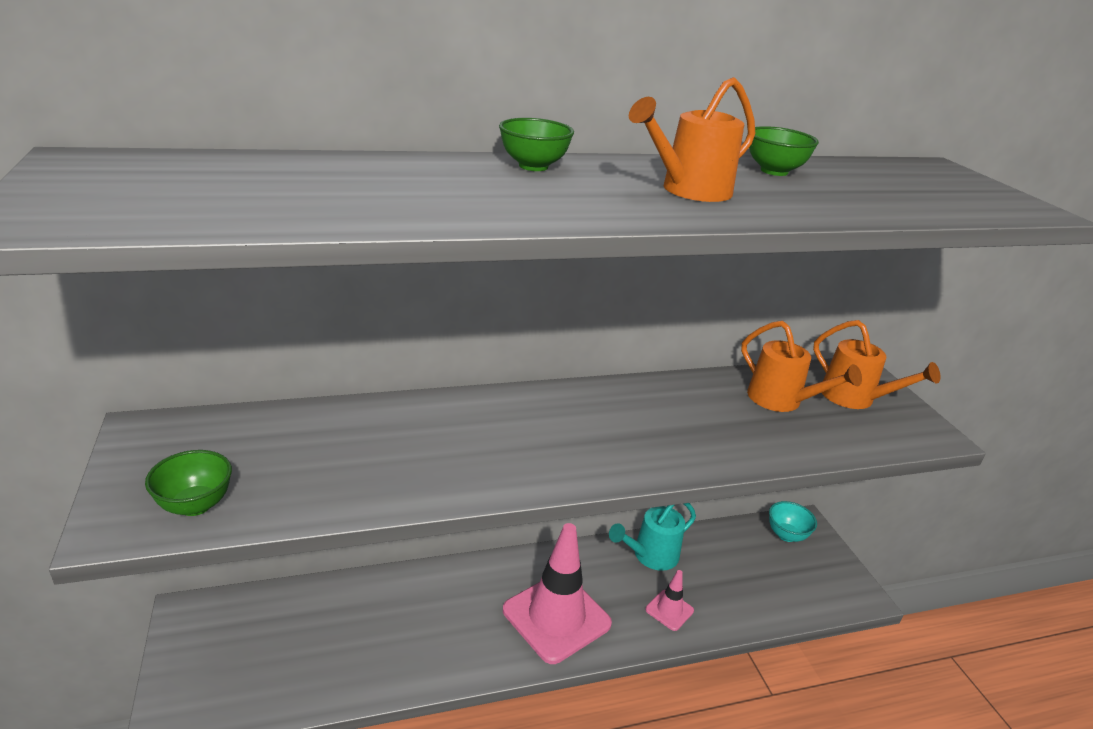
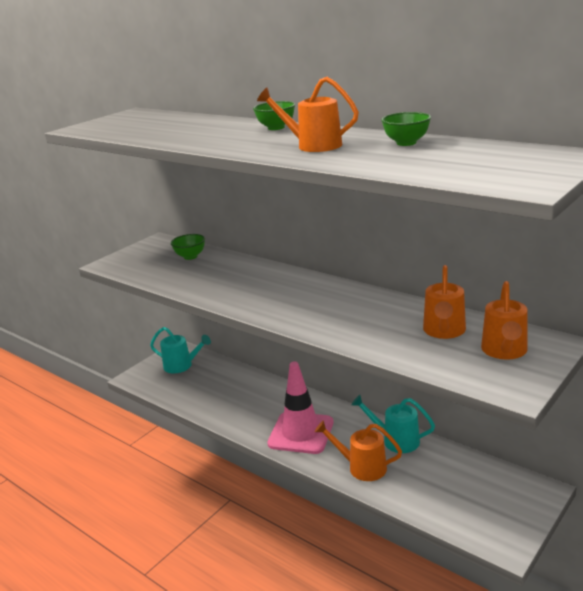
camera: 60 degrees right, 5 degrees down
(195, 505) = (132, 267): green bowl -> green bowl (190, 257)
(240, 636) = (182, 366): none -> turquoise watering can
(669, 610) = (361, 467): pink traffic cone -> orange watering can
(786, 535) = (512, 486): turquoise bowl -> none

